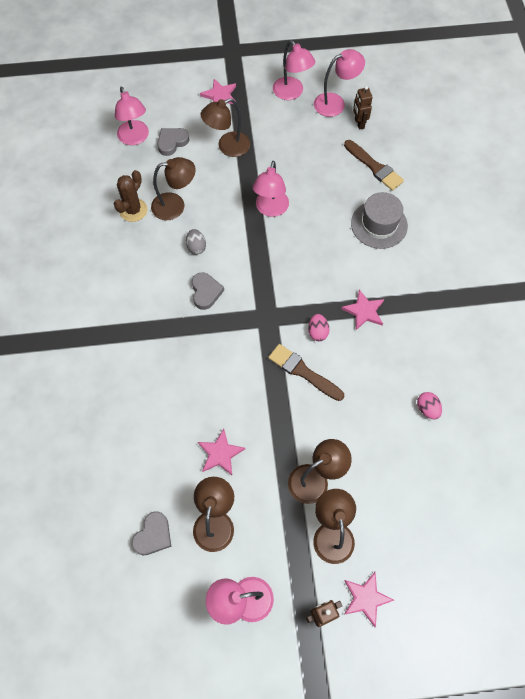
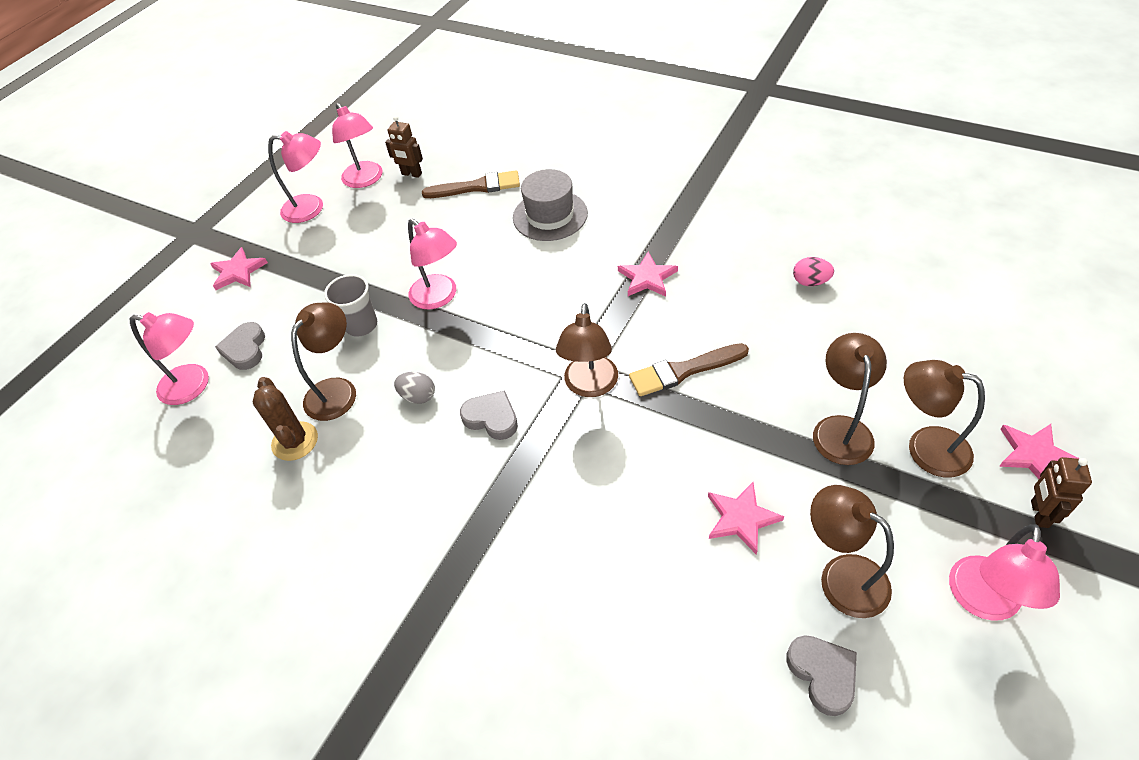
camera: 50 degrees left, 15 degrees down
(224, 185) = (361, 325): none -> grey cup
(227, 147) = (314, 297): brown lamp -> brown lamp (590, 386)
(317, 332) = (641, 331): pink egg -> none
(335, 103) = (365, 180): pink lamp -> pink lamp turned 135 degrees clockwise

